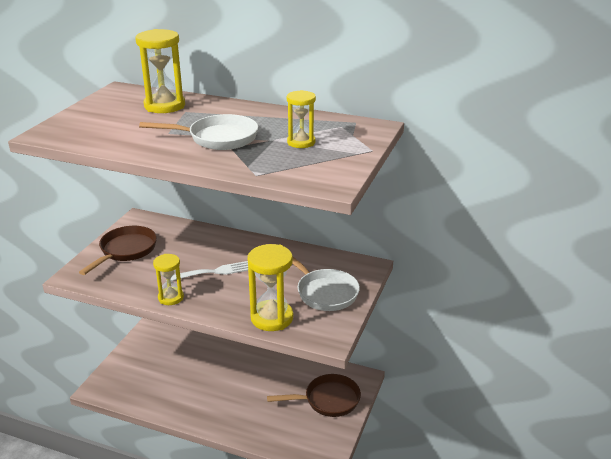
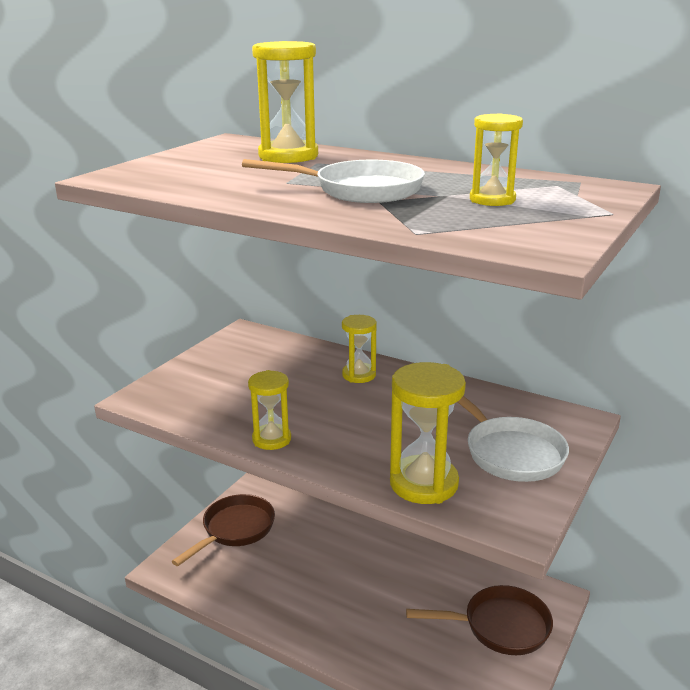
camera: 10 degrees right, 5 degrees down
(126, 251) = (219, 371): brown pan -> brown pan (235, 530)
(213, 272) = (340, 409): white fork -> none
(223, 246) = (359, 375): none -> yellow hourglass

